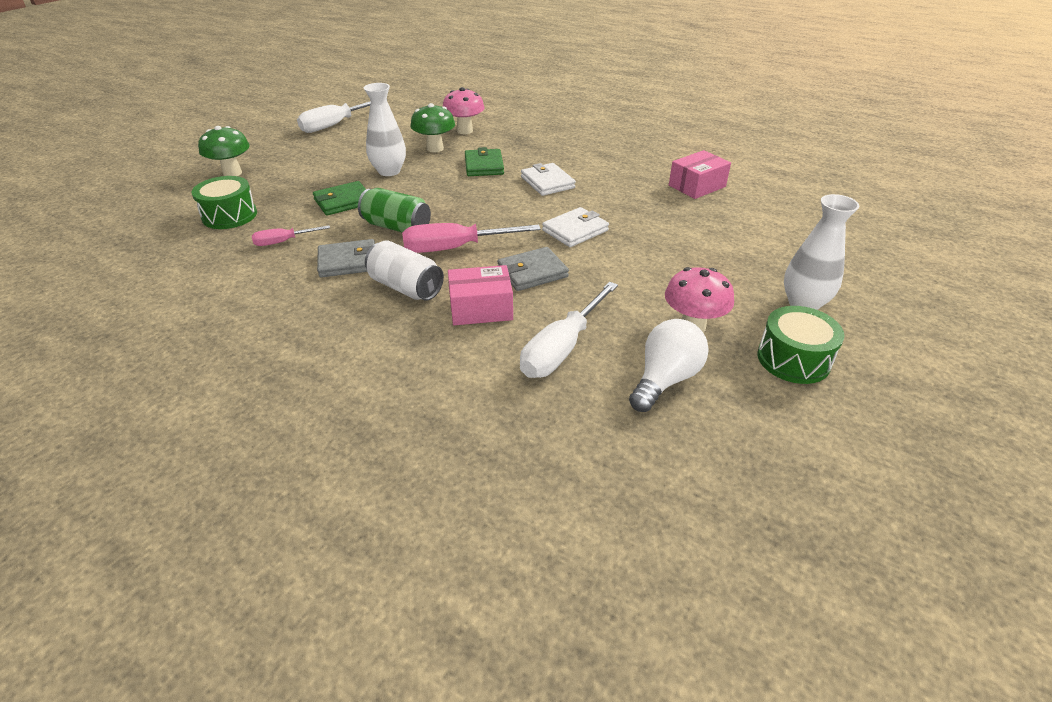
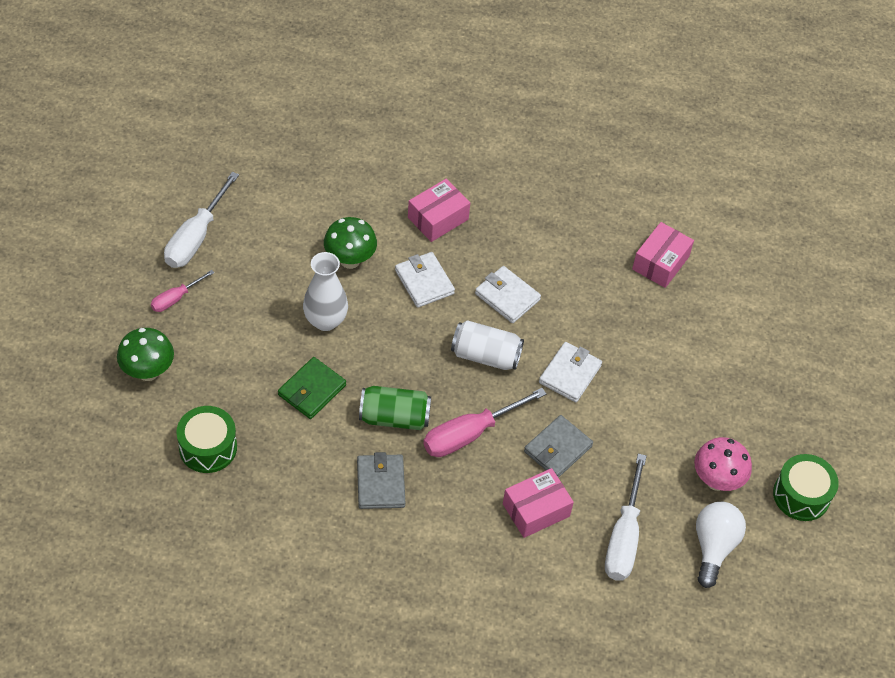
camera: 25 degrees left, 15 degrees up
(283, 242) = (296, 473): pink screwdriver -> pink screwdriver (175, 298)
(348, 262) = (381, 483): grey wallet -> grey wallet turned 60 degrees counterclockwise
(406, 287) = (456, 503): white can -> white can (485, 355)
(464, 131) = (363, 211): pink mushroom -> none
(484, 166) = (424, 282): green wallet -> white wallet
(519, 141) = (438, 218): none -> pink box
(803, 304) = (796, 424): white vase -> none

